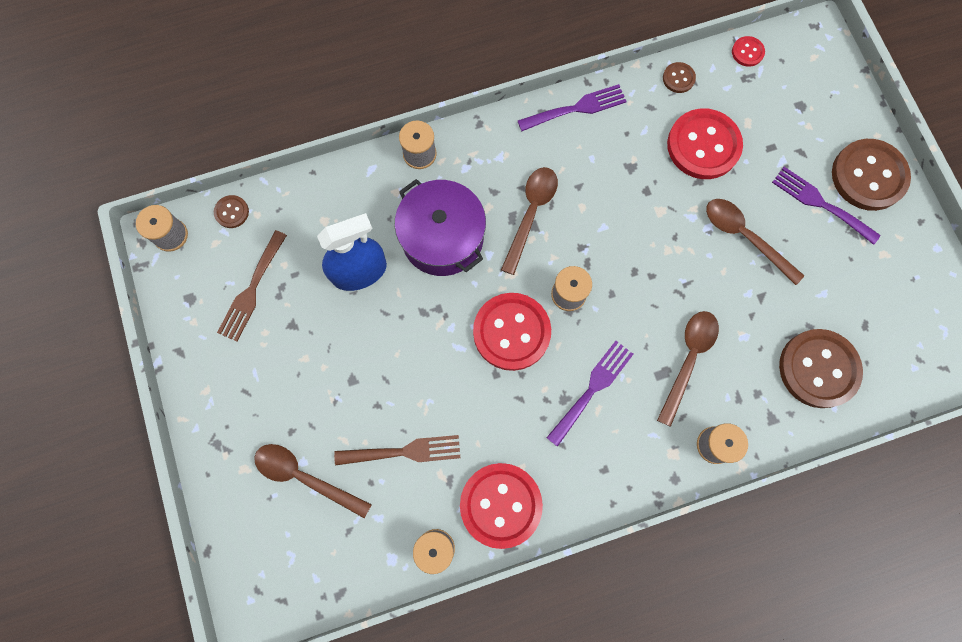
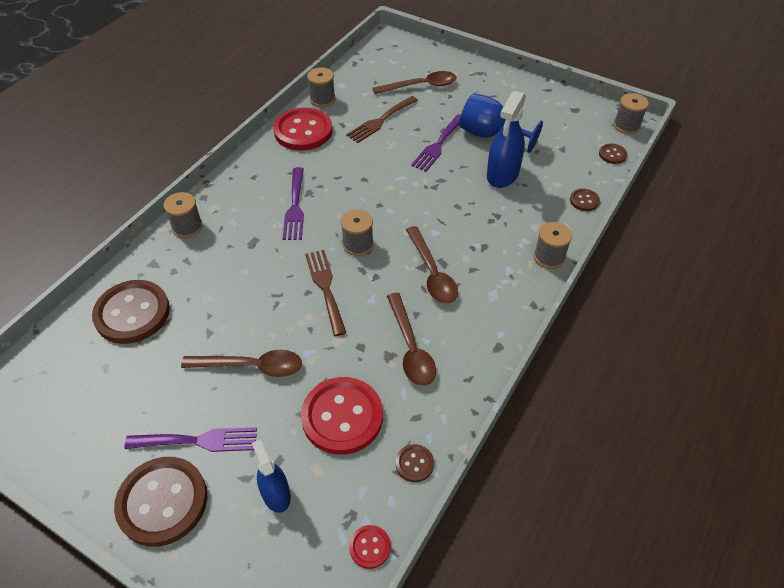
camera: 140 degrees right, 25 degrees down
(252, 290) = (549, 131): brown fork -> brown fork (325, 288)
(314, 334) = (489, 135): none -> blue goblet
(323, 183) = (584, 201): none -> brown button
(442, 237) = (475, 222): purple pot -> none
(511, 332) = (375, 203): red button -> none
(576, 108) = (475, 370): purple fork -> purple fork (438, 145)
(688, 360) = (240, 259): brown spoon -> brown spoon (410, 347)
(787, 126) = (276, 494): none -> blue spray bottle

